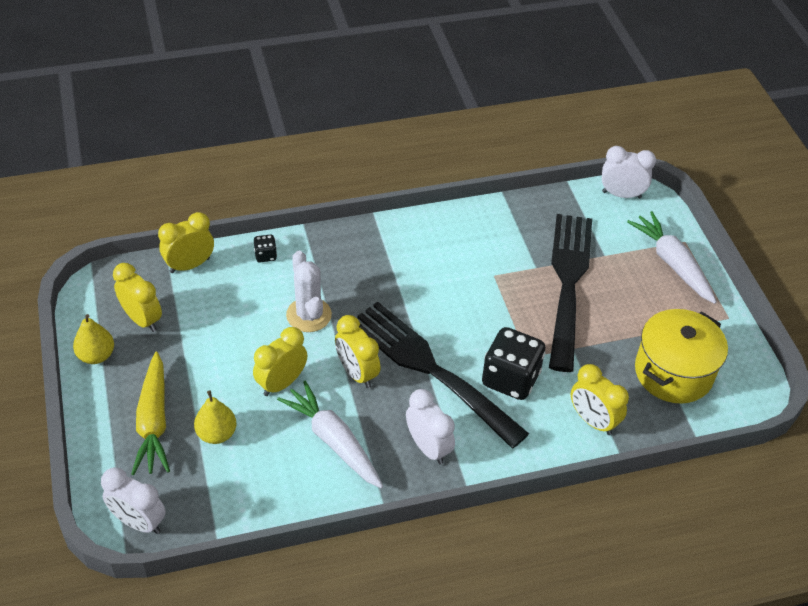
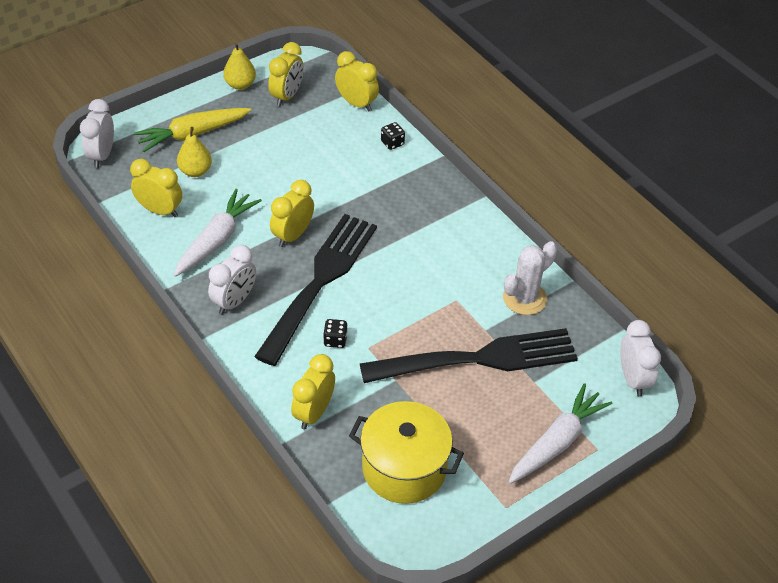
camera: 70 degrees right, 0 degrees up
(281, 383) = (261, 193): yellow clock -> yellow clock (160, 210)
(309, 315) = (340, 188): white cactus -> white cactus (524, 298)
(510, 379) = (335, 340): black dice -> black dice, size x0.45

